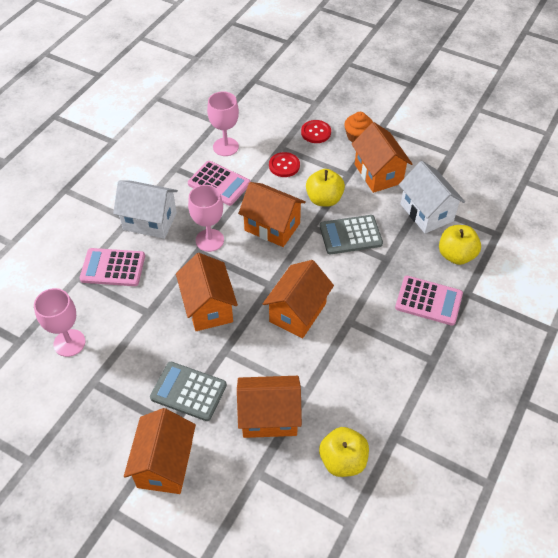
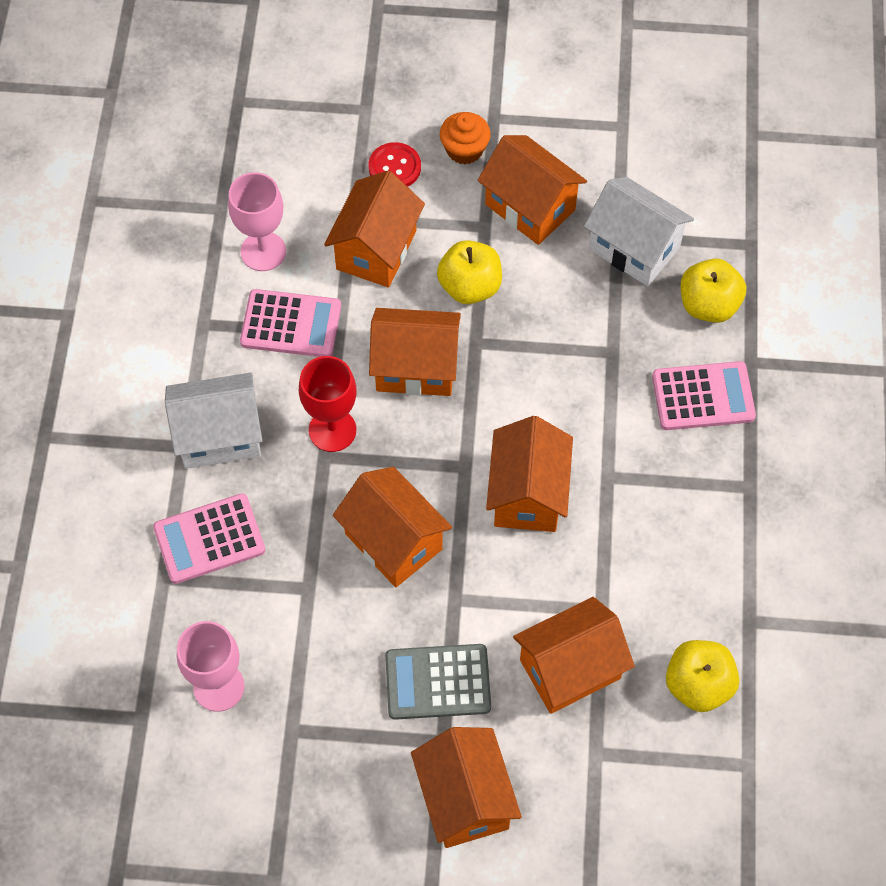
camera: 25 degrees left, 10 degrees up
(209, 240) = (332, 430): pink goblet -> red goblet
(284, 165) = (376, 250): red button -> orange house
(350, 235) = (541, 334): grey calculator -> none

